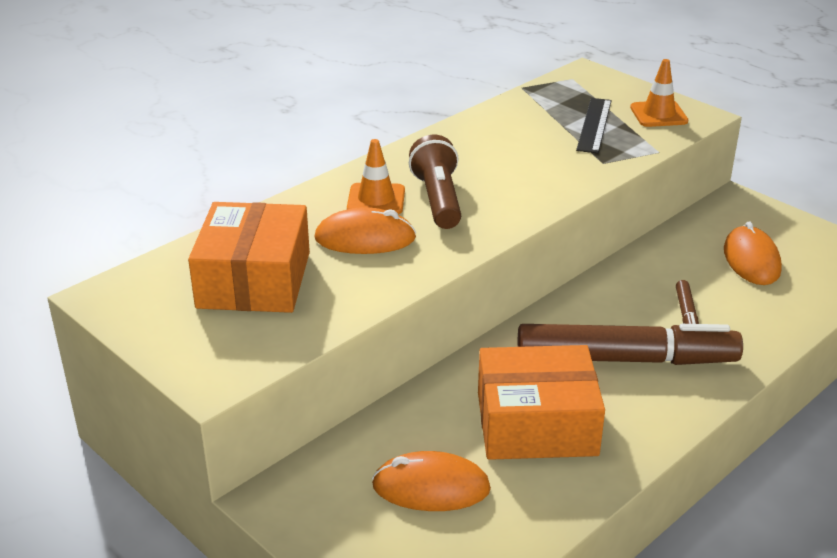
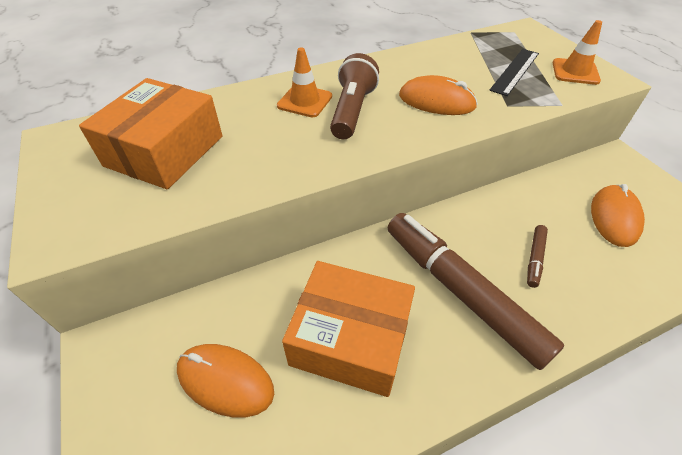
camera: 20 degrees right, 15 degrees up
(365, 238) = (273, 133): orange mouse -> orange mouse (436, 101)
(626, 359) = (460, 291): brown marker -> brown marker turned 150 degrees counterclockwise

